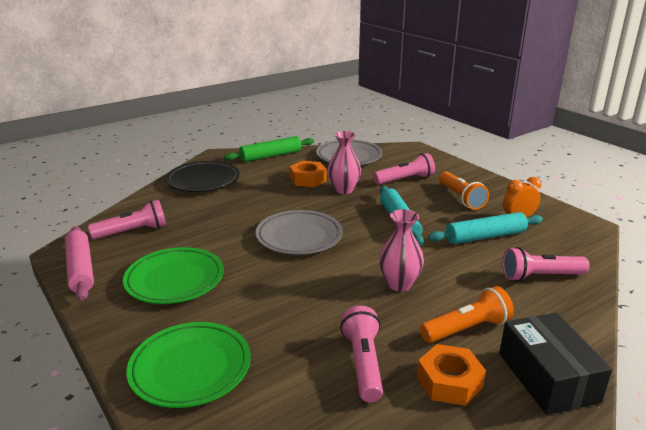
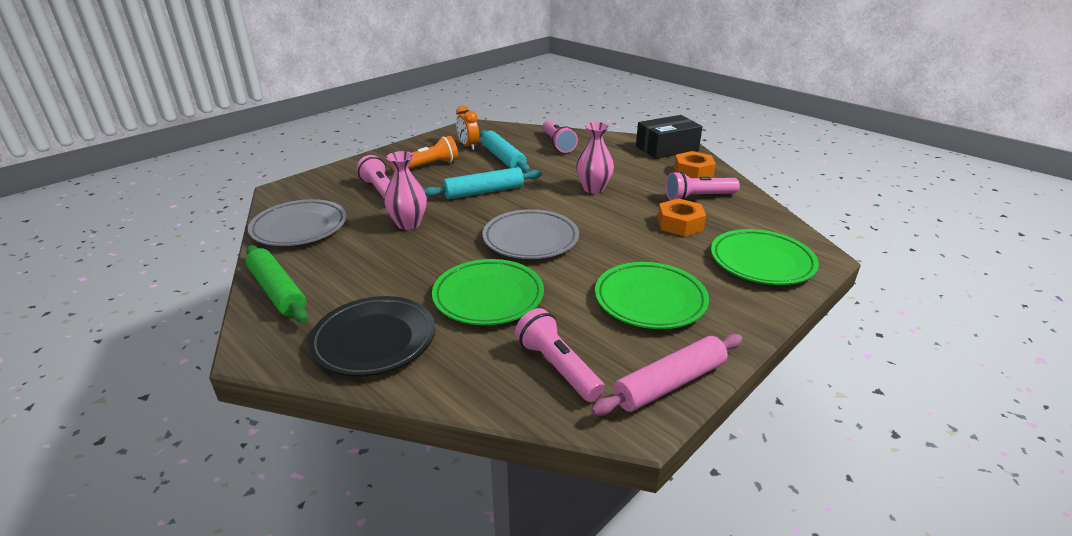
camera: 100 degrees left, 5 degrees up
(225, 214) = (488, 297): none -> green plate
(308, 179) = (375, 250): orange nut -> orange nut (680, 224)
(467, 329) = (636, 167): orange flashlight -> none

